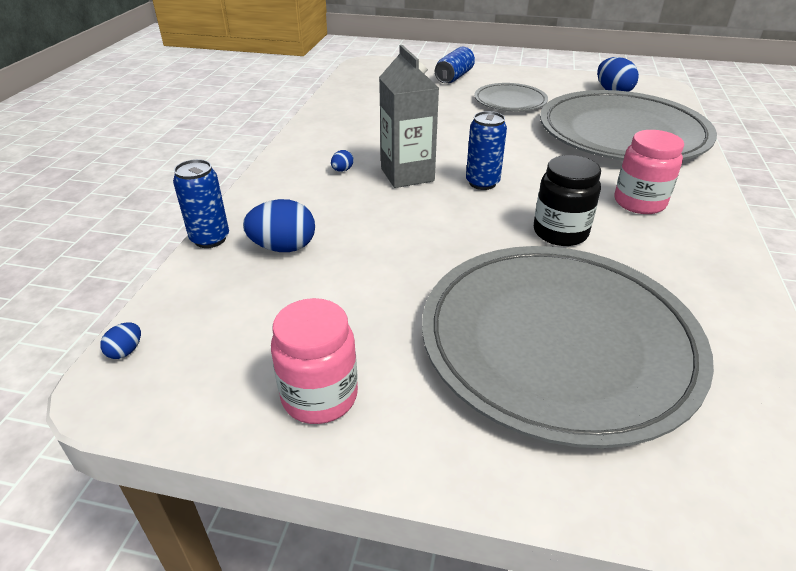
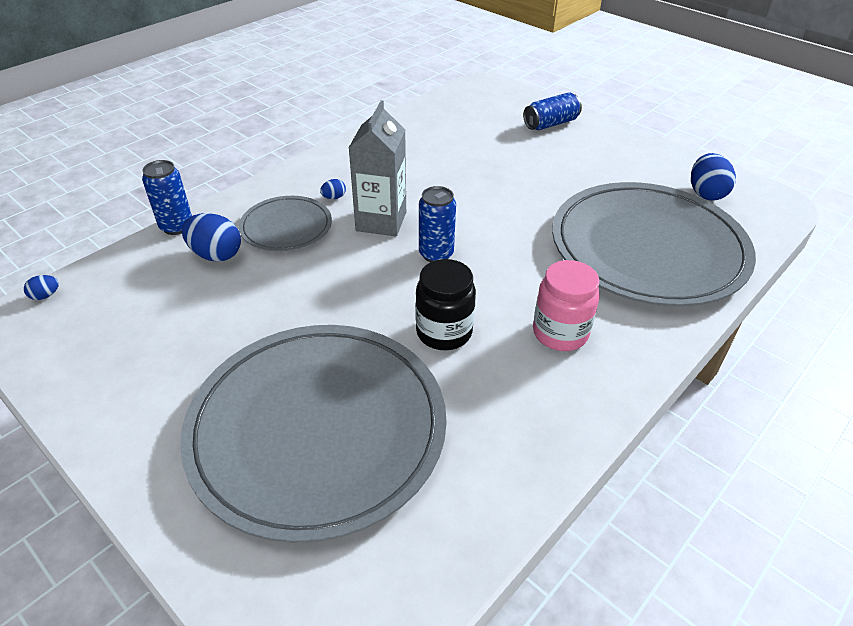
camera: 30 degrees right, 5 degrees up
(319, 396) = (116, 386): pink jar -> none
(510, 101) = (574, 170): grey plate -> grey plate (286, 227)

